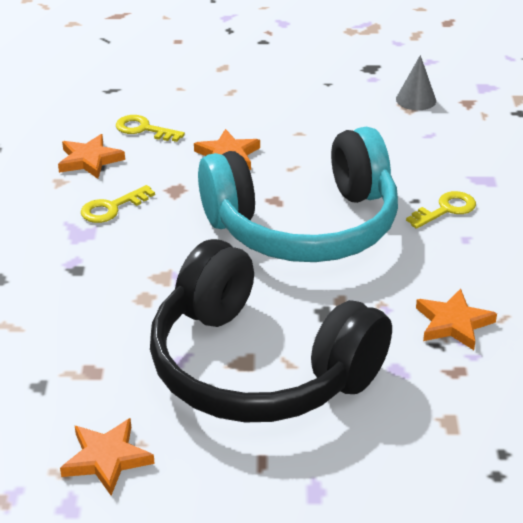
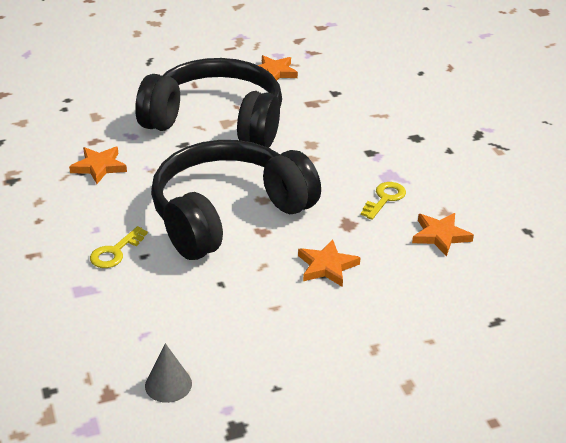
camera: 160 degrees right, 0 degrees up
(143, 129) = (422, 278): yellow key -> none
(304, 226) = (228, 214): turquoise headphones -> black headphones

